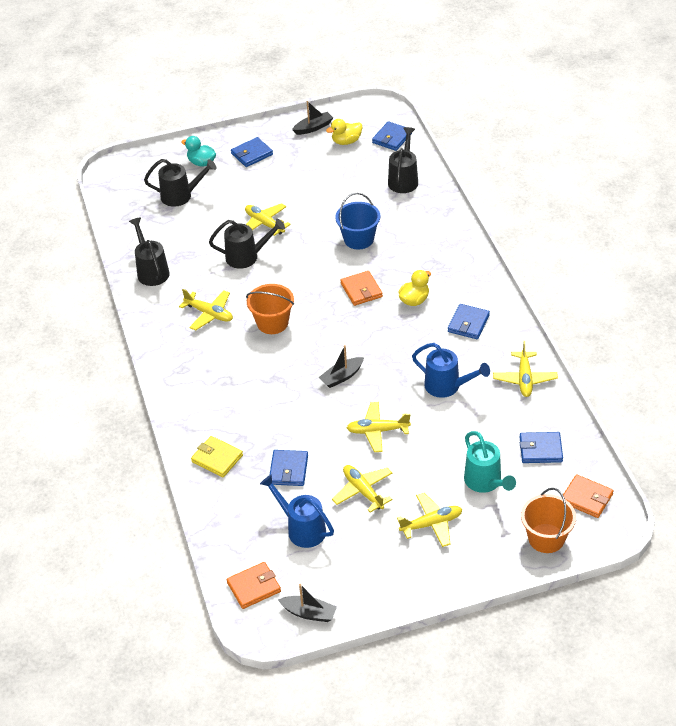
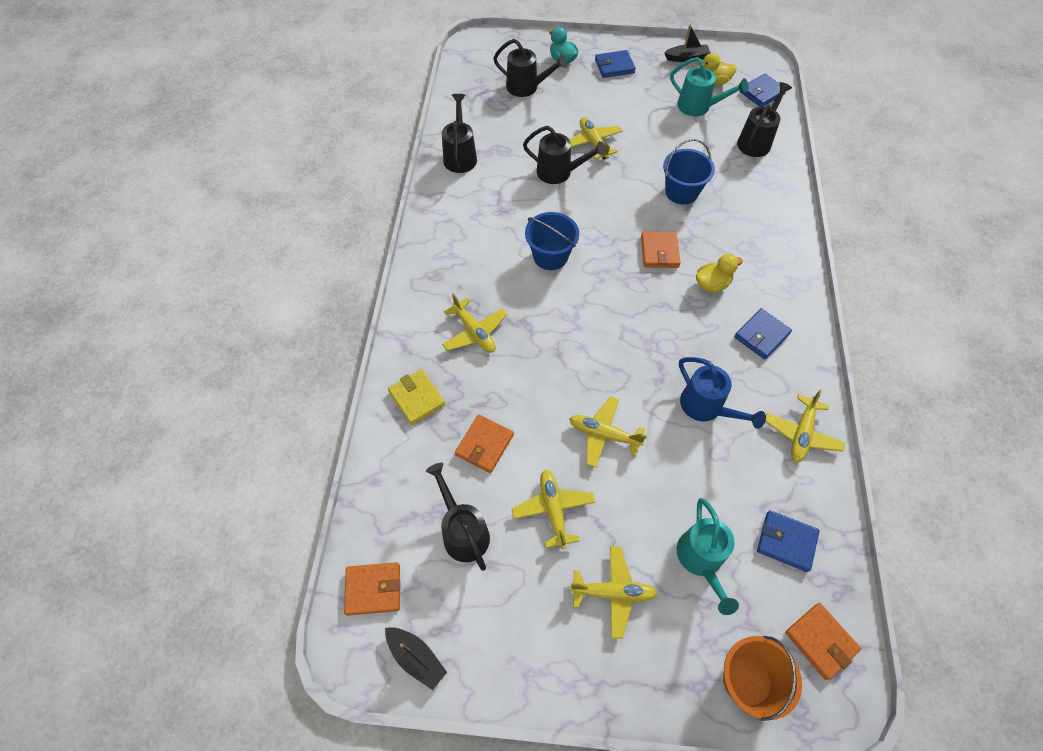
camera: 20 degrees right, 15 degrees up
(209, 314) = (492, 223): yellow plane -> yellow plane (474, 332)
(272, 323) = (550, 256): orange bucket -> blue bucket
(288, 470) = (484, 445): blue wallet -> orange wallet
(301, 528) = (463, 531): blue watering can -> black watering can
(342, 166) = (698, 107): none -> turquoise watering can
(342, 377) = (594, 348): black boat -> none

